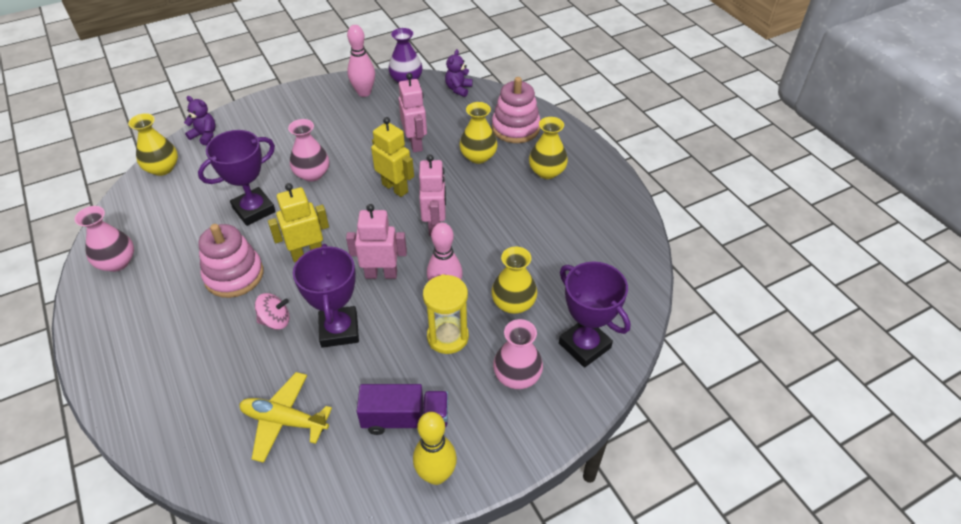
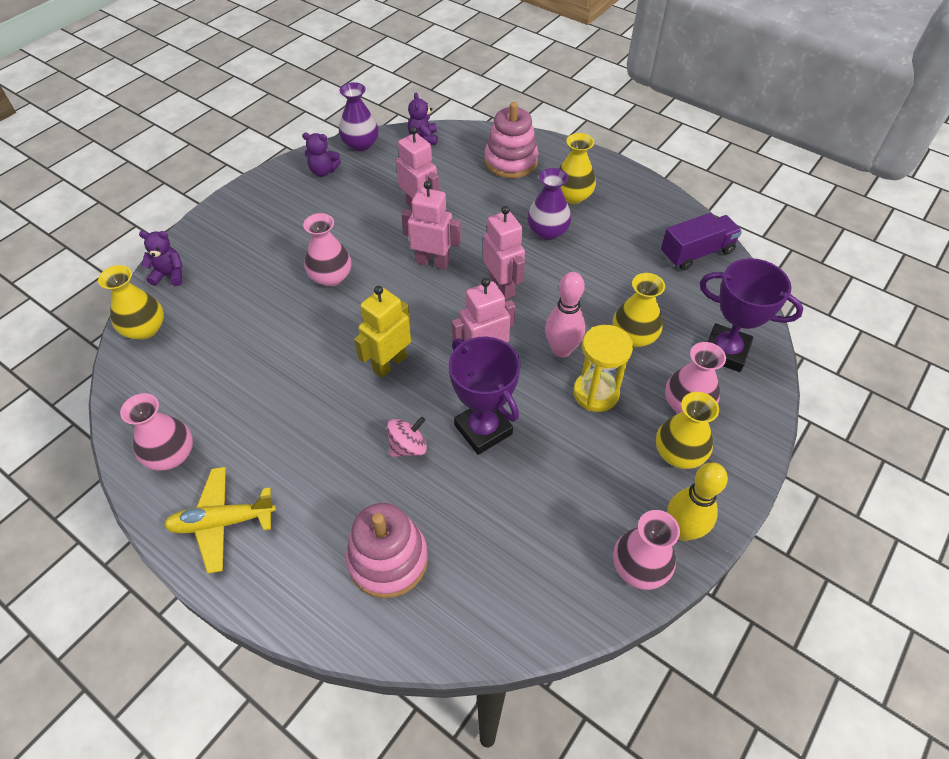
camera: 25 degrees left, 5 degrees up
(234, 275) = (324, 416): pink stacking toy -> pink stacking toy (388, 559)
(254, 210) = (293, 338): purple trophy -> none
(284, 421) = (495, 545): yellow plane -> yellow plane (222, 522)
(364, 92) = (323, 171): pink bowling pin -> purple teddy bear
(380, 488) = (639, 567): none -> pink vase
(395, 188) = (432, 262): yellow robot -> pink robot
(405, 419) = (614, 490): purple truck -> purple truck (696, 253)
(478, 156) = (494, 202): yellow vase -> yellow vase (678, 453)
(504, 194) = (547, 231): none -> purple vase

